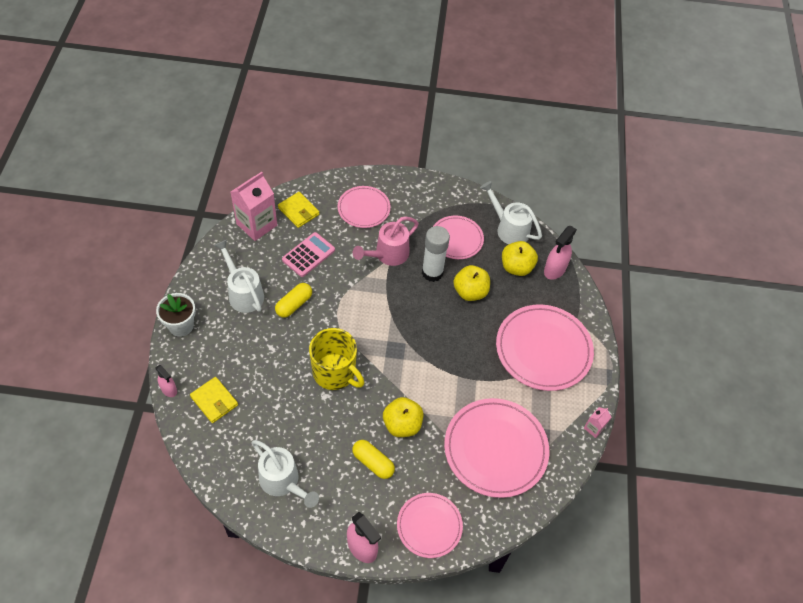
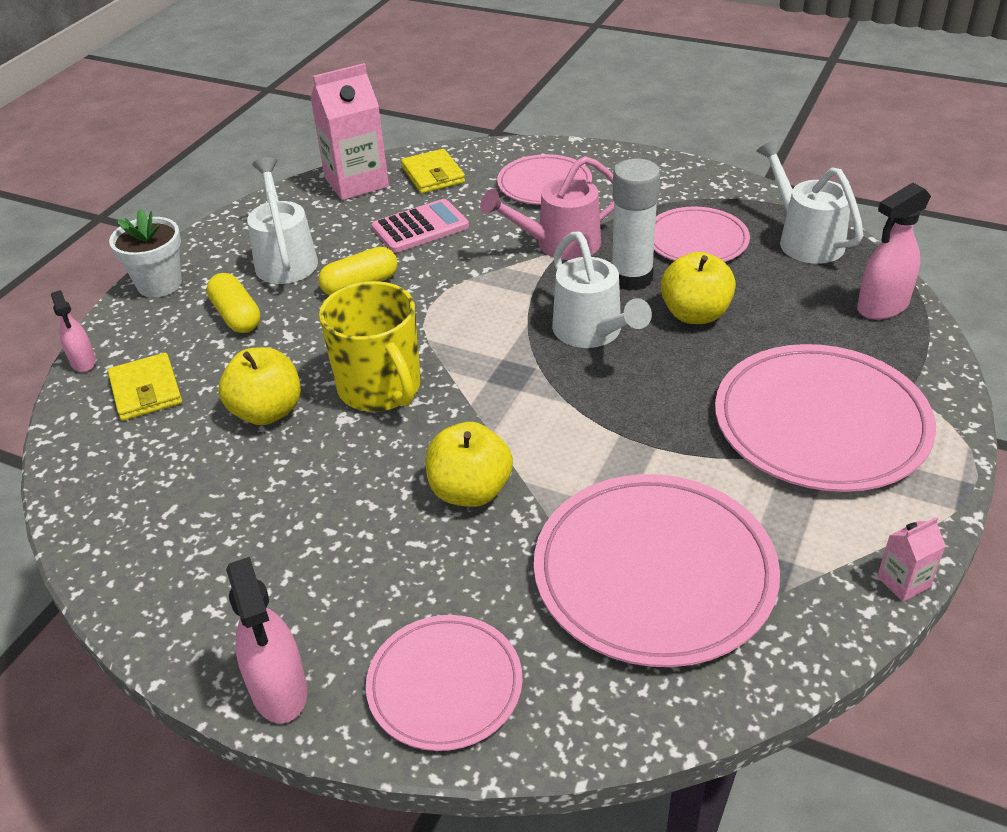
camera: 25 degrees right, 15 degrees down
(283, 482) = (189, 537): white watering can -> white watering can (592, 333)
(373, 463) = (380, 542): yellow capsule -> yellow capsule (236, 316)
(516, 267) = (802, 293): yellow apple -> yellow apple (267, 412)

